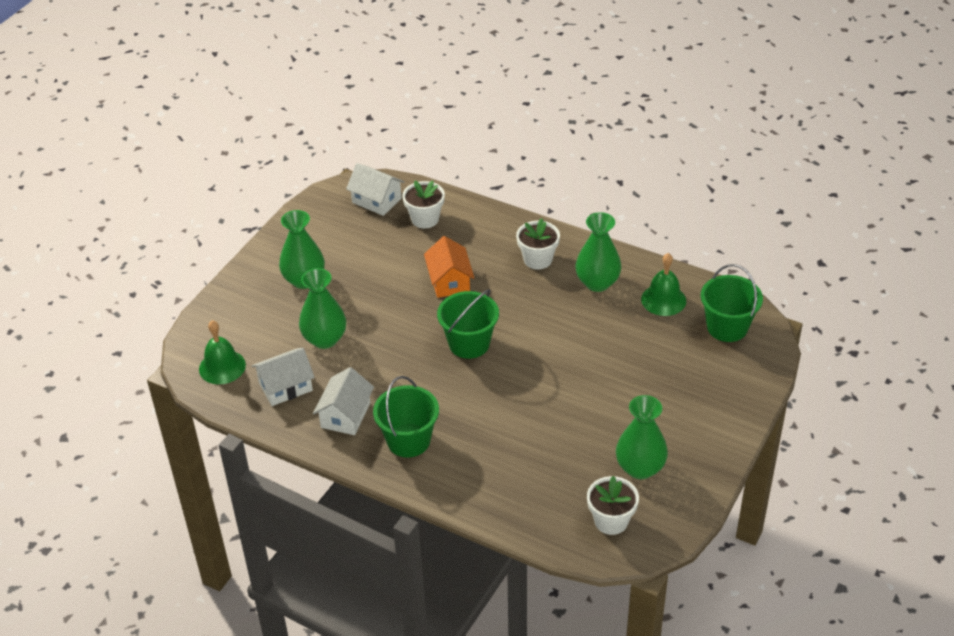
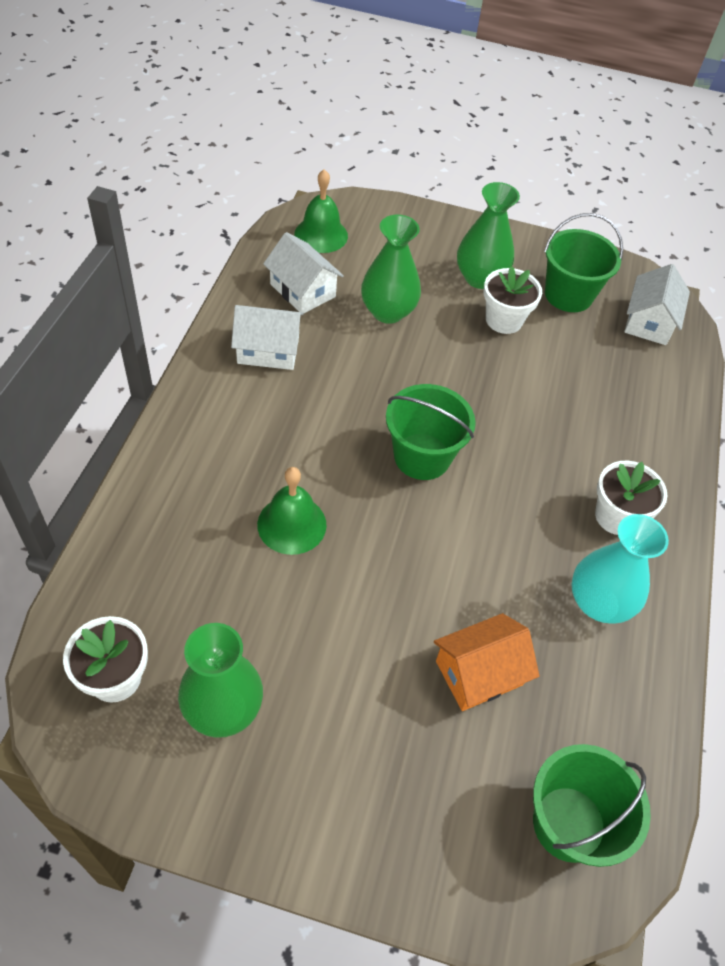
camera: 70 degrees right, 10 degrees up
(408, 440) = (236, 417): green bucket -> green bucket (568, 295)
(425, 219) = (638, 375): white flower pot -> white flower pot (504, 320)
(449, 281) = (531, 418): orange house -> orange house (479, 673)
(597, 283) = (598, 602): green vase -> turquoise vase
(663, 300) = (597, 707): green bell -> green bell (292, 524)

